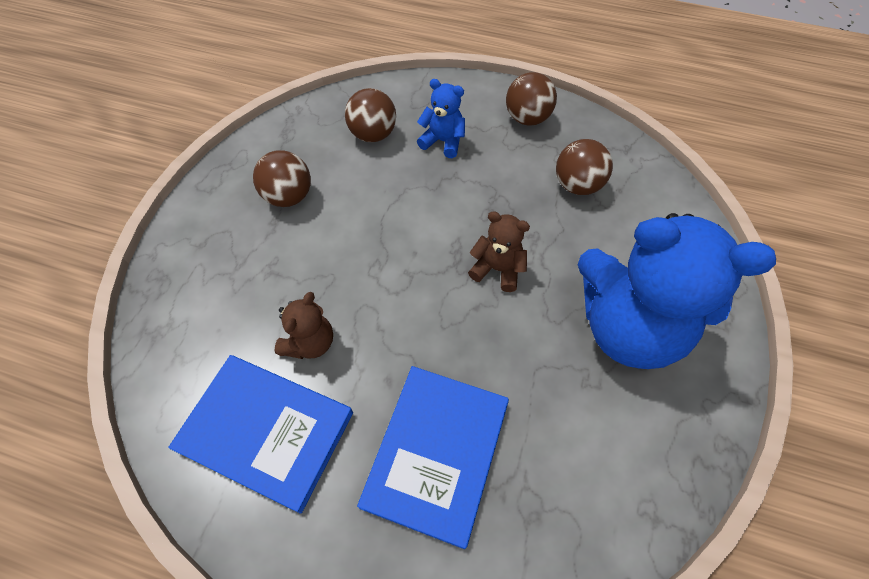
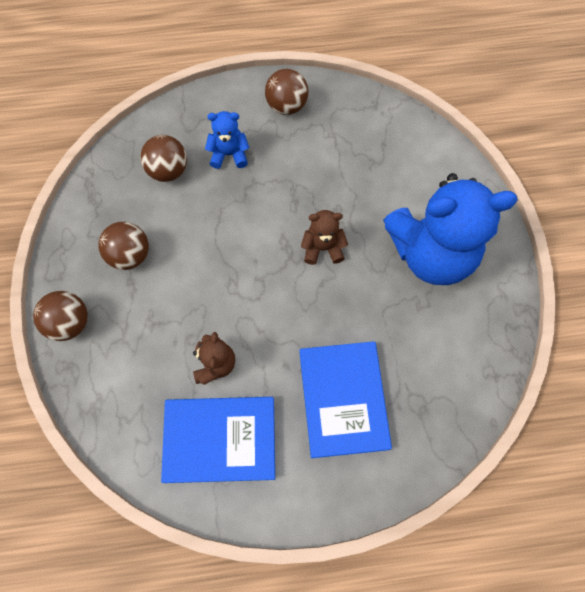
camera: 25 degrees left, 10 degrees up
(577, 185) = (351, 152): brown ball -> brown ball (70, 323)

